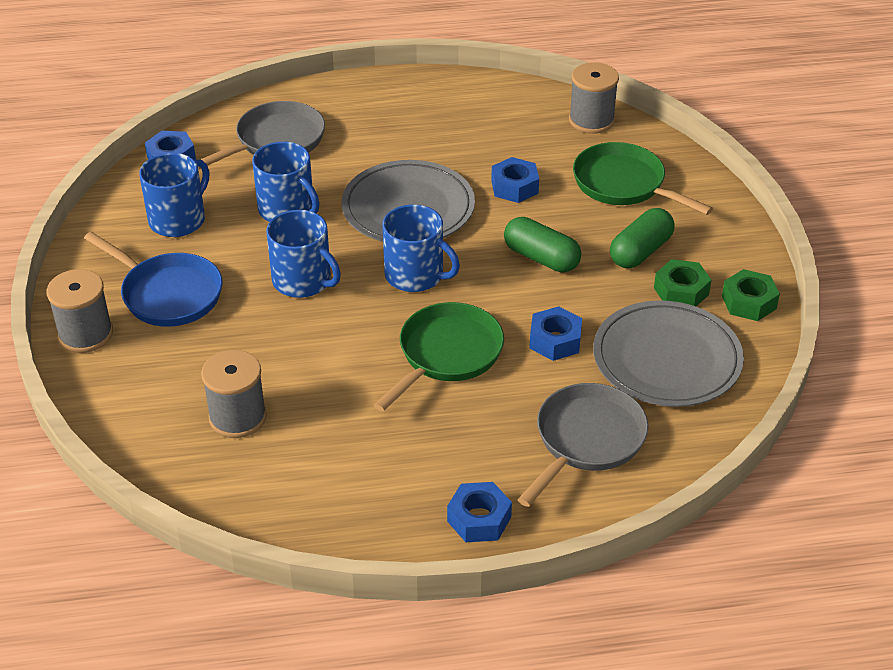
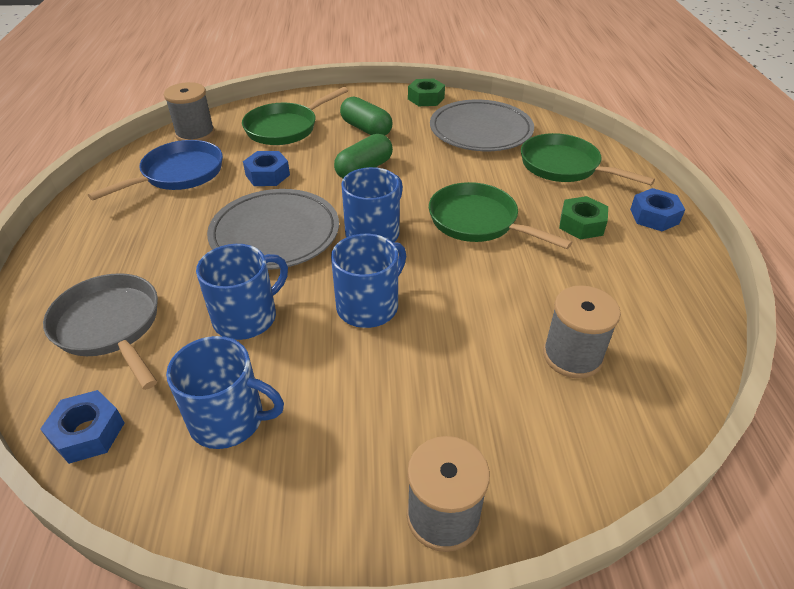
camera: 85 degrees left, 0 degrees up
(167, 294) = (373, 425): blue pan -> blue pan (178, 174)
(178, 220) = (229, 419): blue mug -> blue mug turned 150 degrees clockwise
(555, 340) = (461, 171): blue nut -> none
(586, 440) = (564, 166): grey pan -> green pan
(681, 291) = (412, 119): green nut -> green nut (581, 224)

